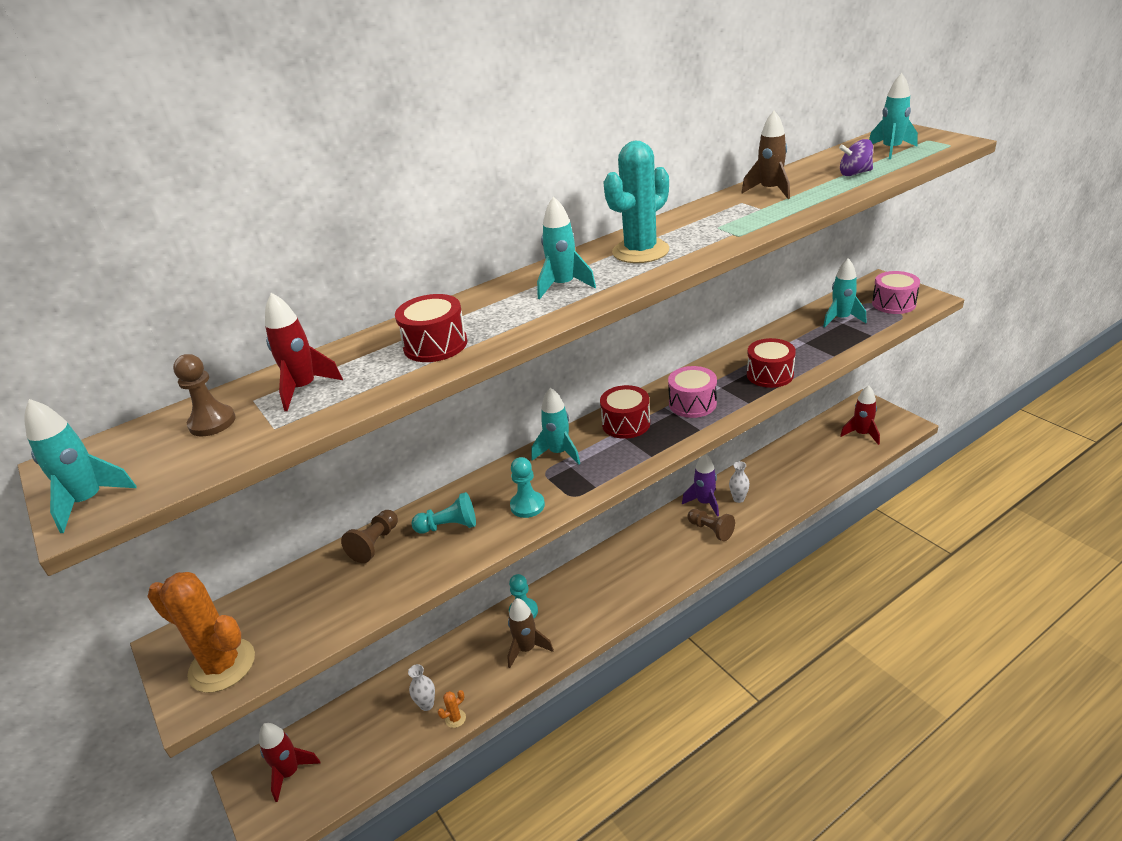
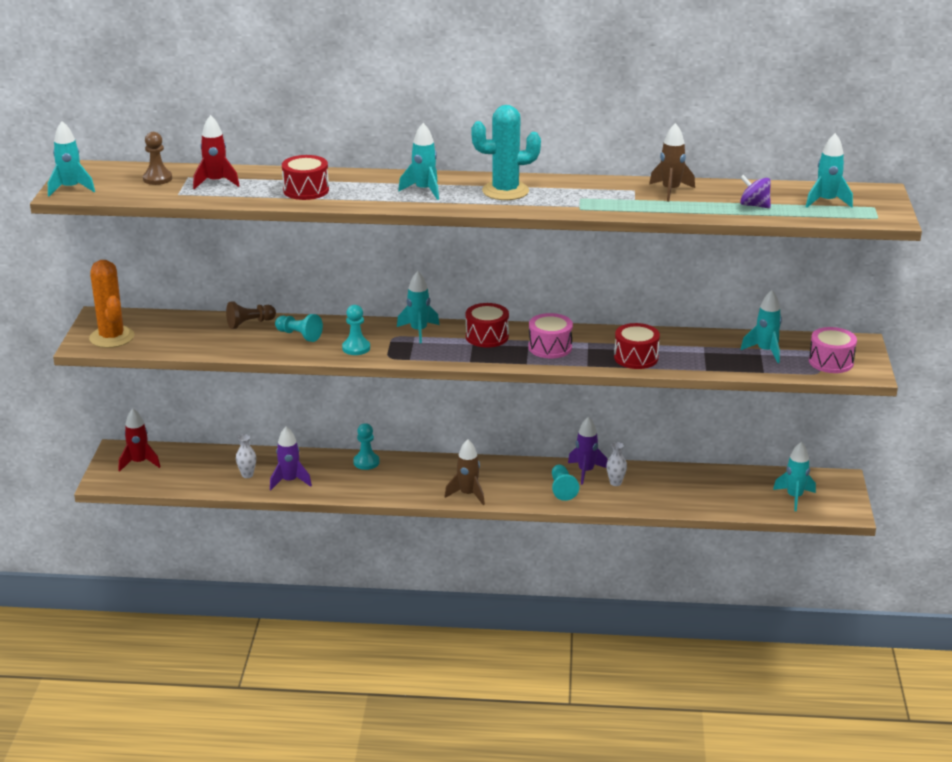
camera: 35 degrees right, 5 degrees down
(455, 718) = (254, 490): orange cactus -> none
(478, 682) = (289, 481): none -> purple rocket
(527, 649) = (340, 482): brown rocket -> brown rocket (468, 494)
(711, 530) = (562, 489): brown pawn -> turquoise pawn
(861, 434) = (794, 497): red rocket -> turquoise rocket

